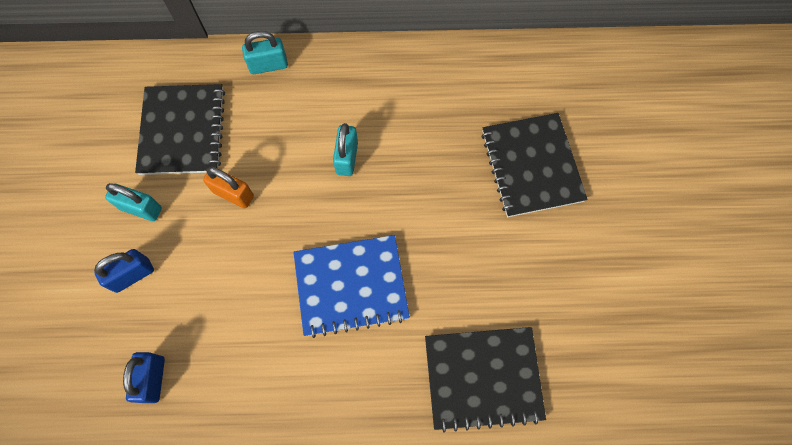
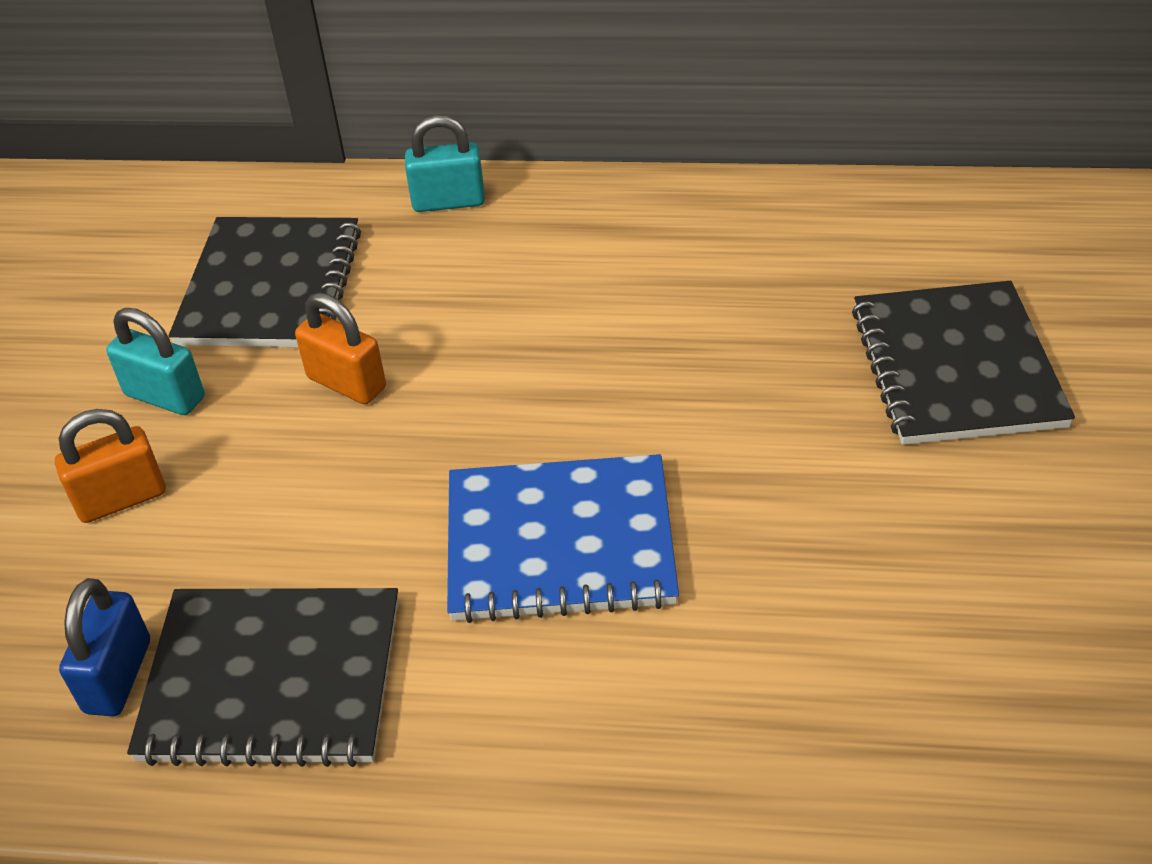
camera: 10 degrees right, 25 degrees down
(132, 275) = (121, 499): blue padlock -> orange padlock
(347, 158) = (578, 338): turquoise padlock -> none
(483, 378) = (837, 727): black notebook -> black notebook (272, 680)

